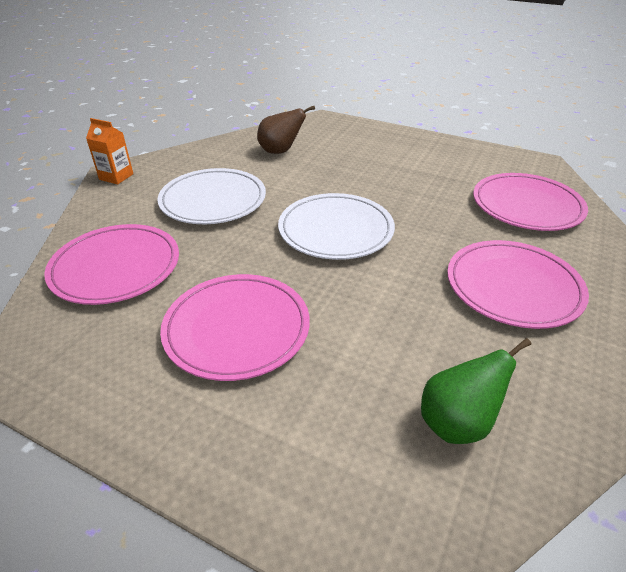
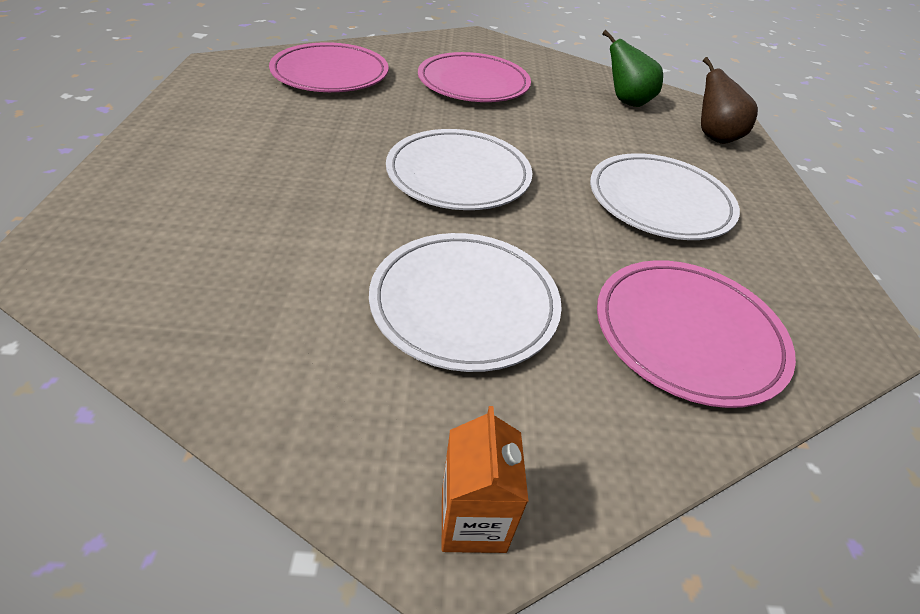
camera: 120 degrees left, 5 degrees up
(237, 329) = (659, 201): pink plate -> white plate
(280, 151) = (240, 278): brown pear -> brown pear (713, 137)

